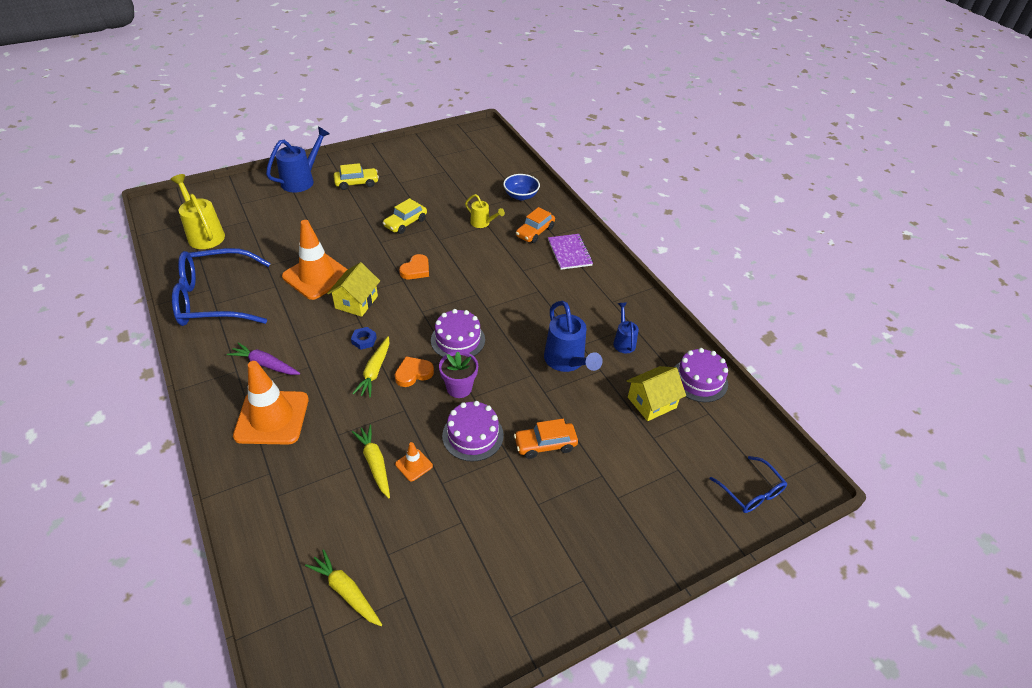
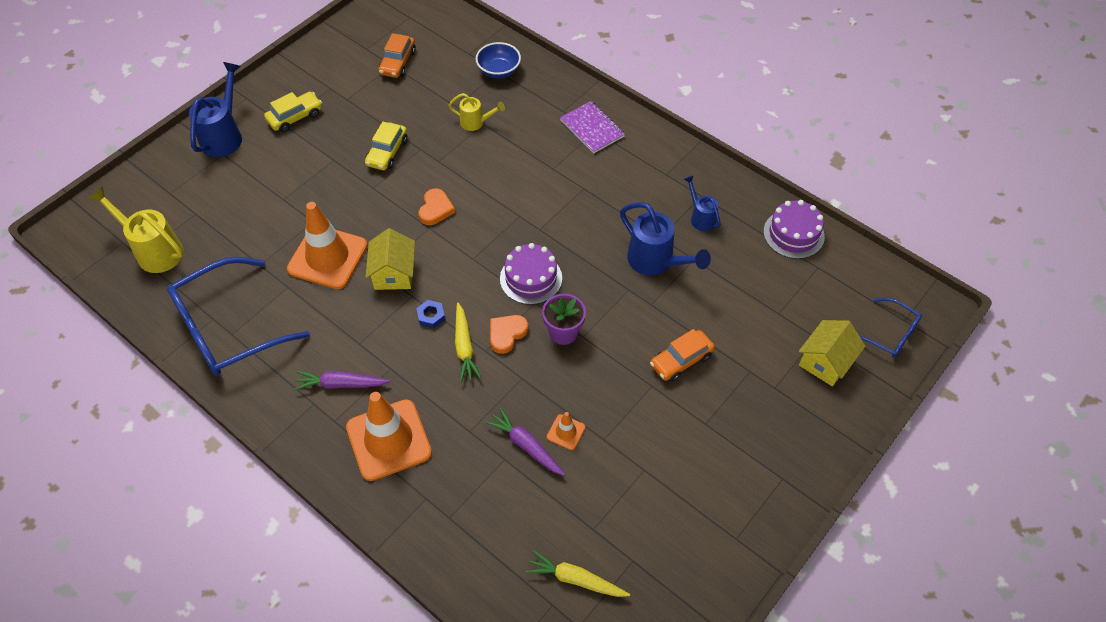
camera: 20 degrees left, 10 degrees up
(375, 463) = (526, 446): yellow carrot -> purple carrot
(473, 435) = (606, 378): purple cake -> none
(535, 232) = (540, 114): orange car -> orange car (398, 63)
(651, 402) = (760, 276): yellow house -> yellow house (825, 362)

